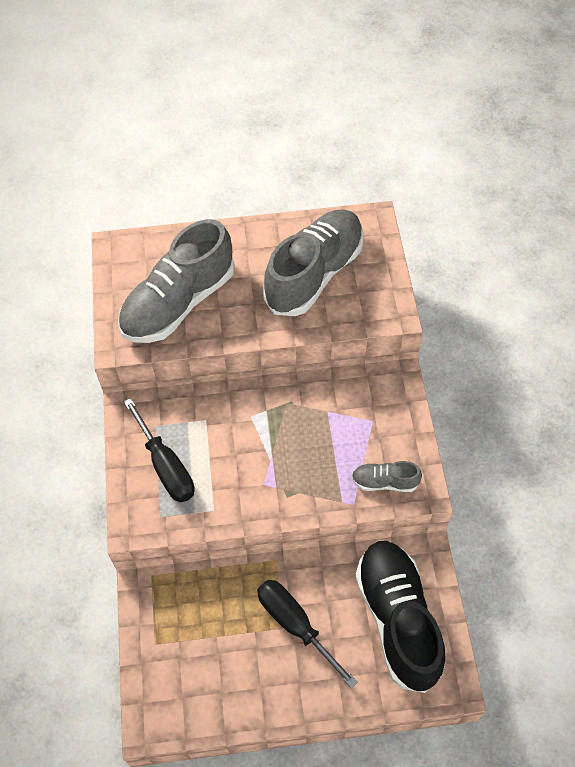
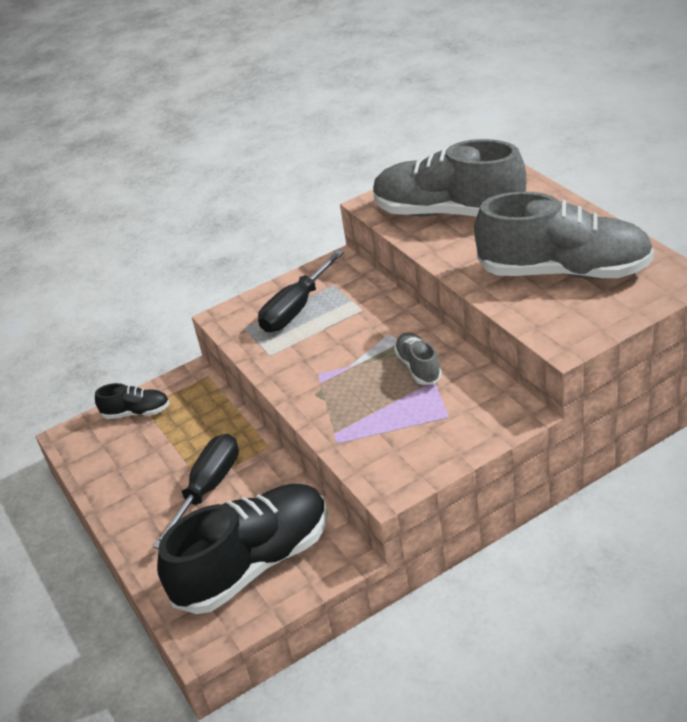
camera: 70 degrees right, 20 degrees down
(158, 653) = (136, 412): none -> black shoe
(384, 482) = (379, 454): grey shoe -> grey shoe (418, 367)

